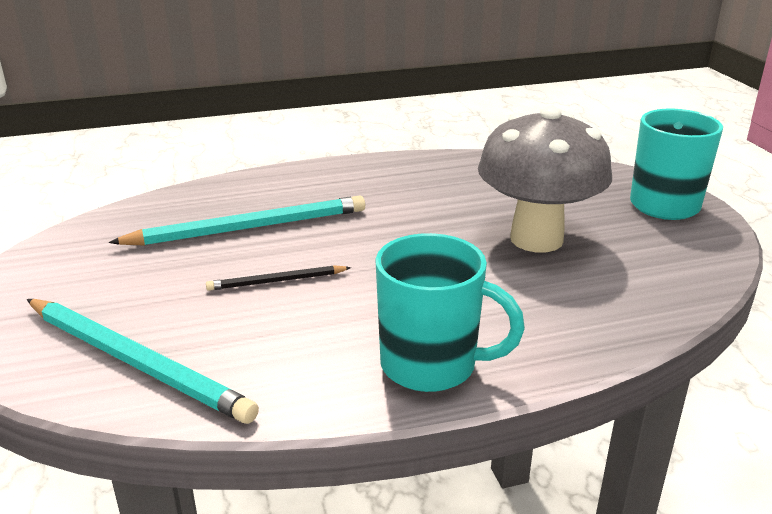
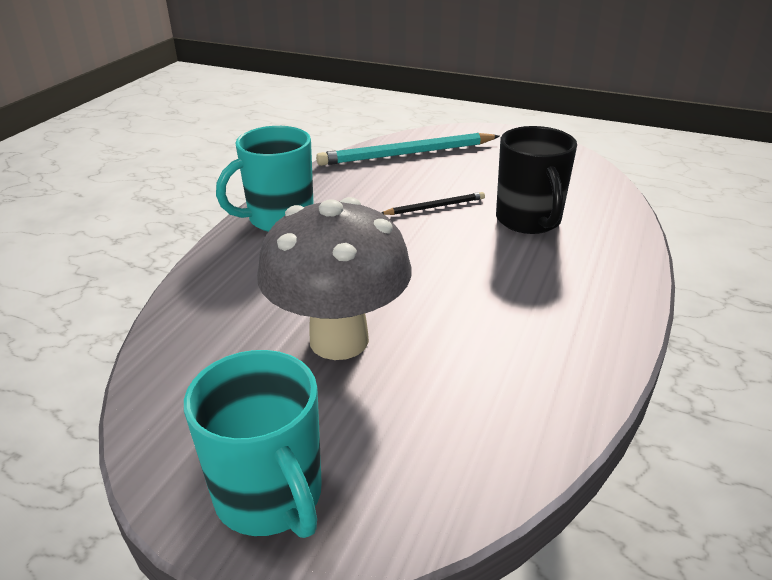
camera: 130 degrees right, 5 degrees up
(249, 228) = (529, 220): turquoise pencil -> black mug
(276, 281) = (435, 207): black pencil -> black pencil turned 45 degrees clockwise

